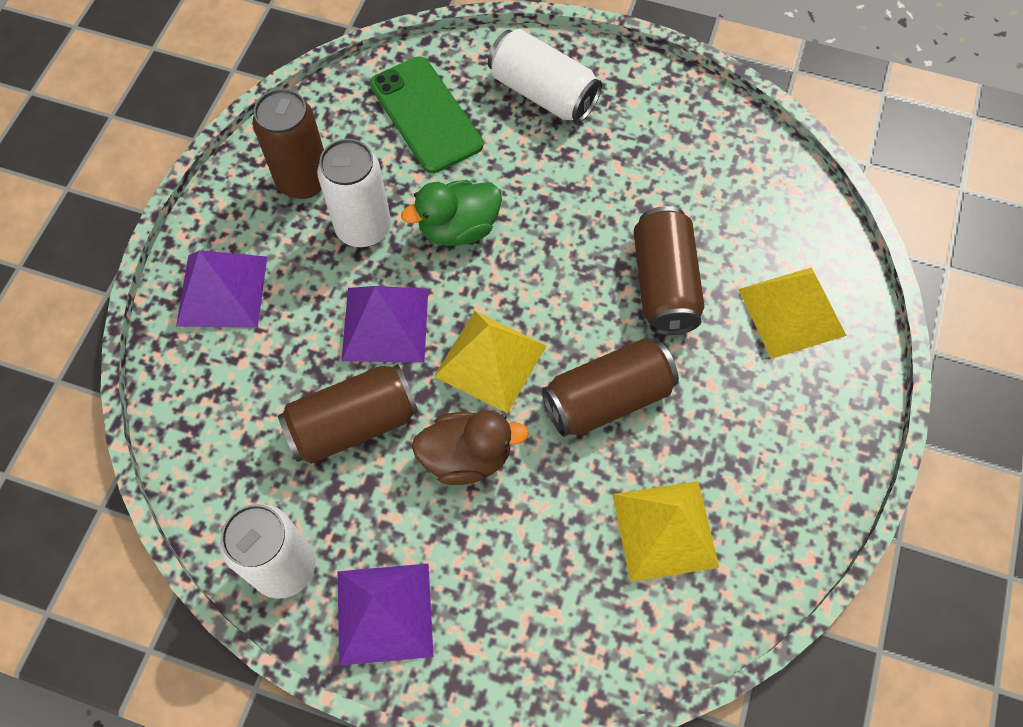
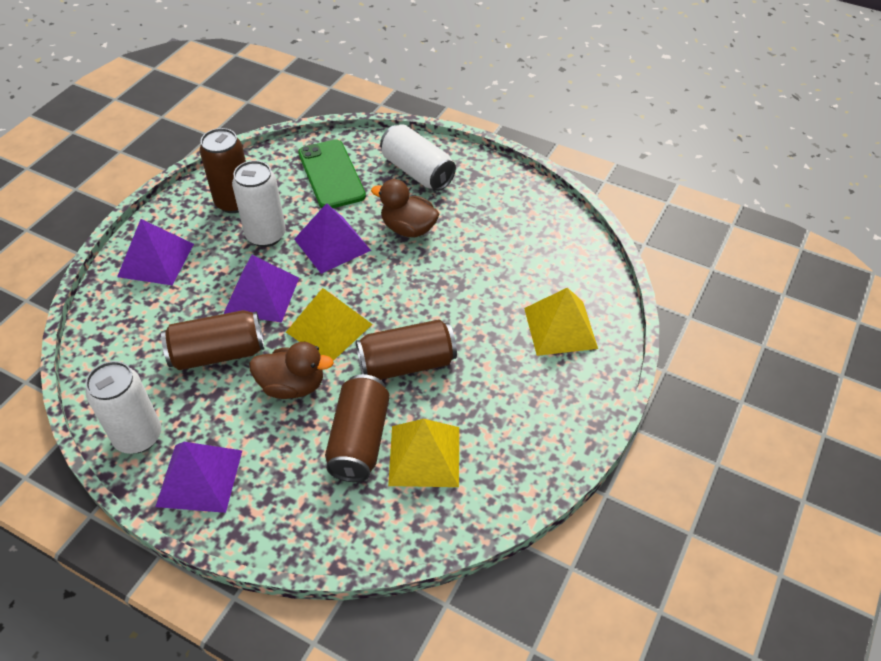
camera: 10 degrees right, 15 degrees down
(458, 228) = (332, 244): green duck -> purple pyramid
(555, 188) = (408, 228): none -> brown duck
(664, 284) = (470, 297): brown can -> brown can (359, 440)

